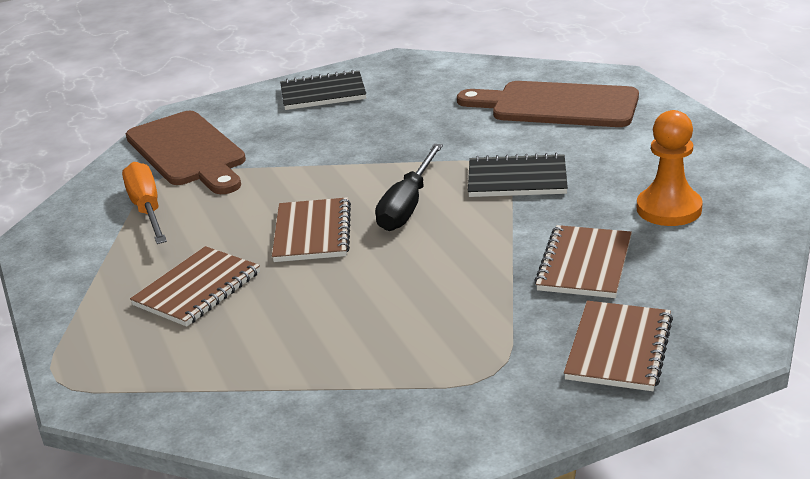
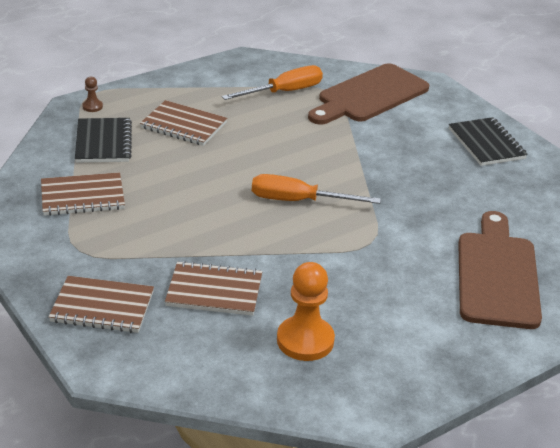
camera: 75 degrees right, 5 degrees up
(99, 378) = (92, 106): none -> brown pawn
(312, 233) = (255, 162): brown notebook -> brown notebook (82, 197)
(407, 206) = (298, 201): black screwdriver -> orange screwdriver
(517, 179) = (348, 254): black notebook -> black notebook (103, 142)

